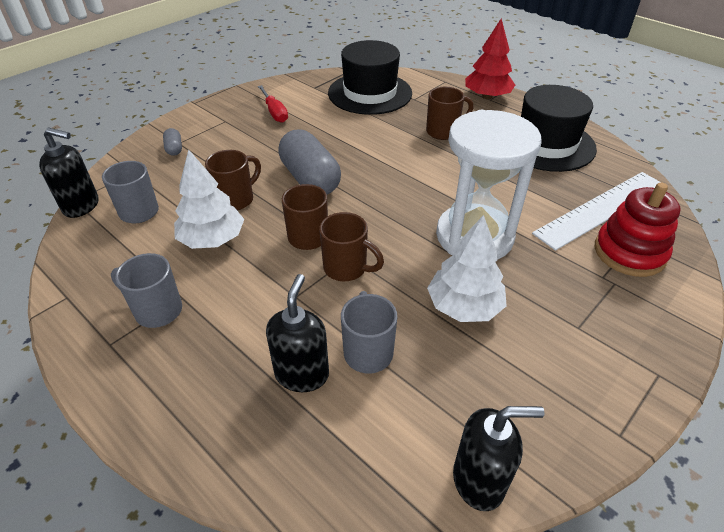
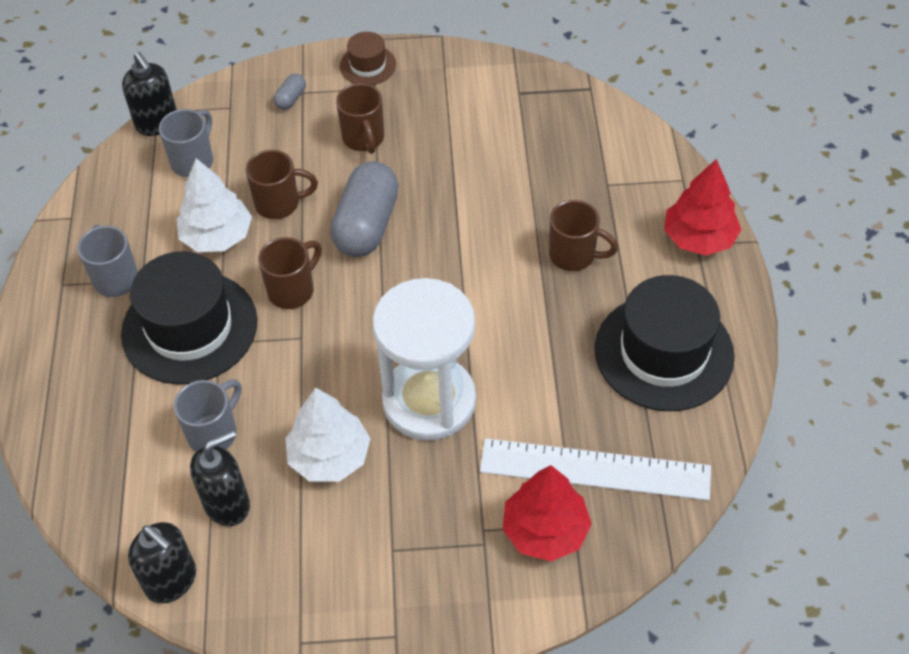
camera: 45 degrees right, 10 degrees up
(207, 113) = (368, 65): none -> brown hat
(274, 112) = (434, 107): red screwdriver -> none
(302, 374) = (152, 412): black soap dispenser -> black soap dispenser (227, 504)
(347, 268) = (284, 348): brown mug -> brown mug (364, 139)
(370, 93) = (568, 142): black hat -> black hat (189, 327)
(629, 252) = (545, 530): red stacking toy -> red tree

